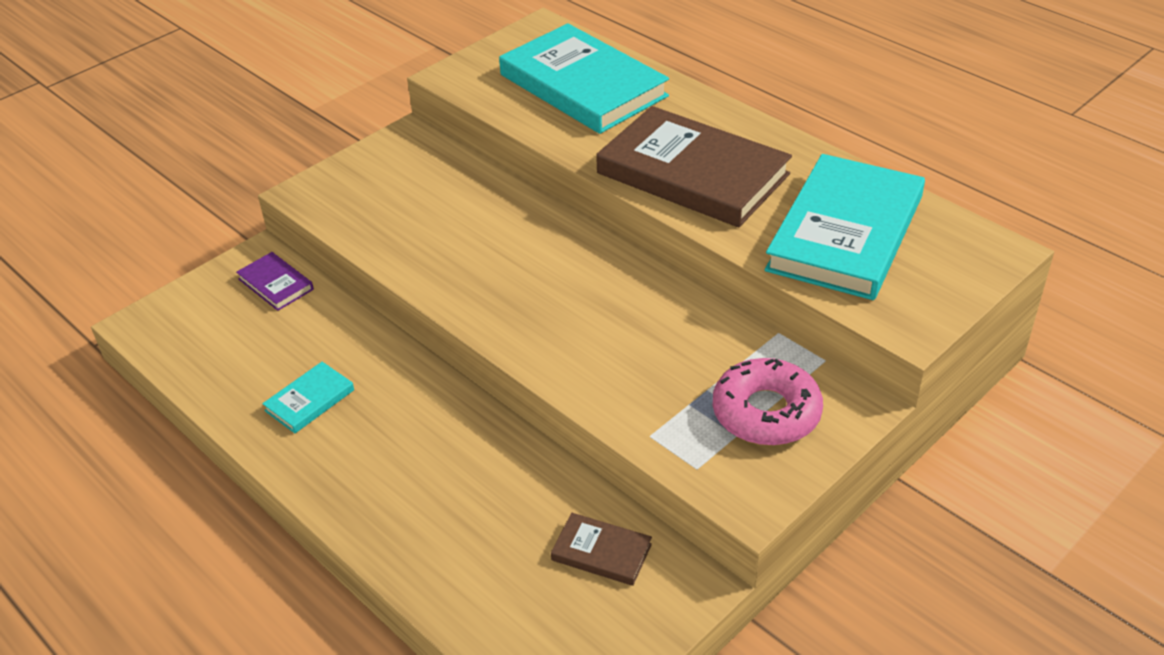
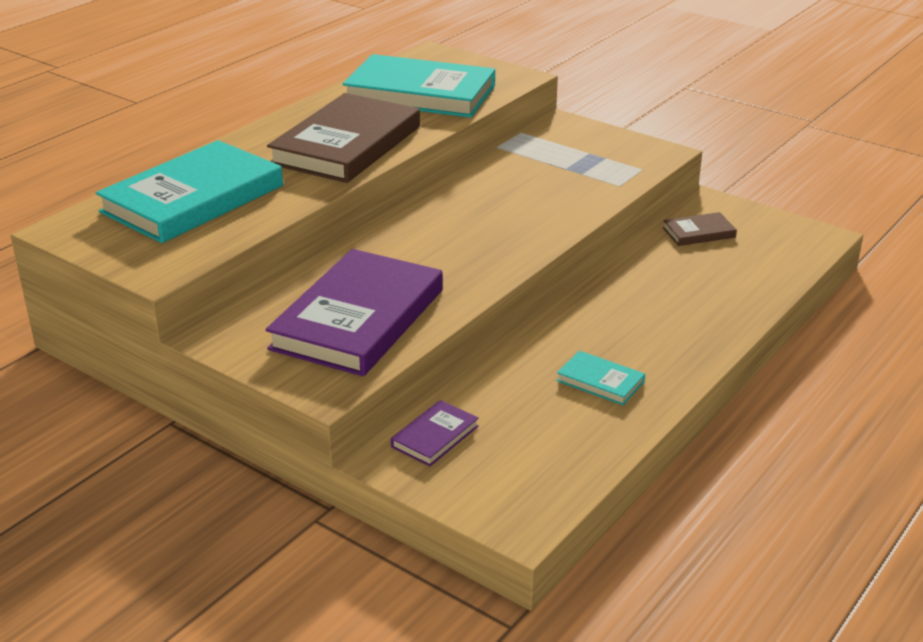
camera: 100 degrees left, 10 degrees down
(405, 211) = (358, 319): none -> purple book
(601, 552) = (699, 232): brown book -> brown book turned 60 degrees clockwise
(766, 412) = (580, 149): pink donut -> none

